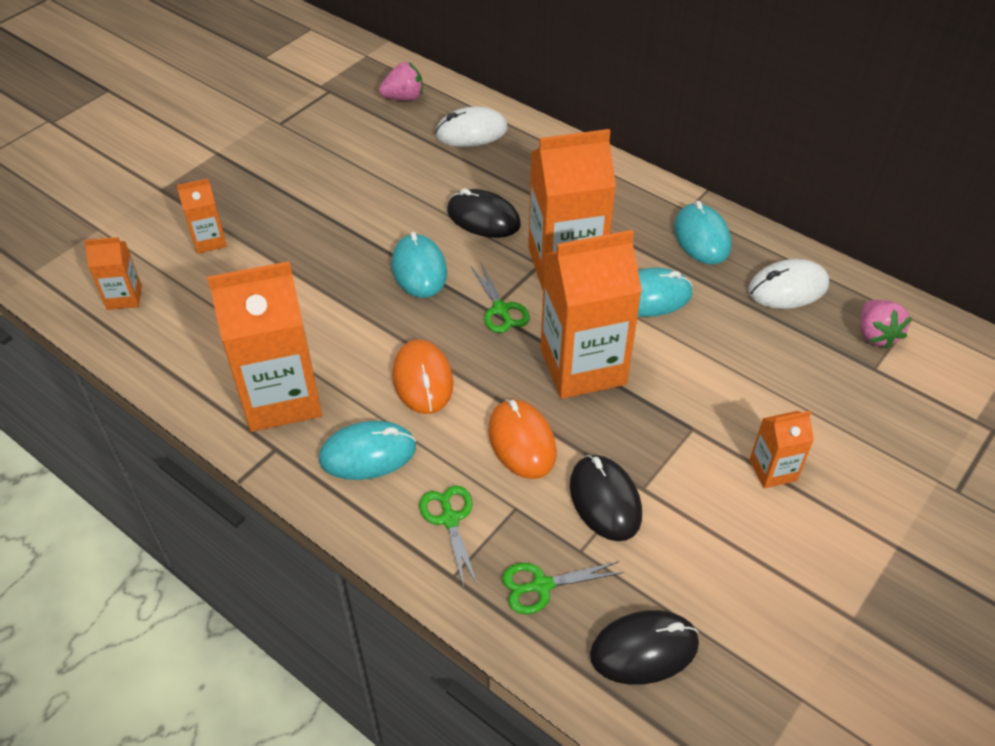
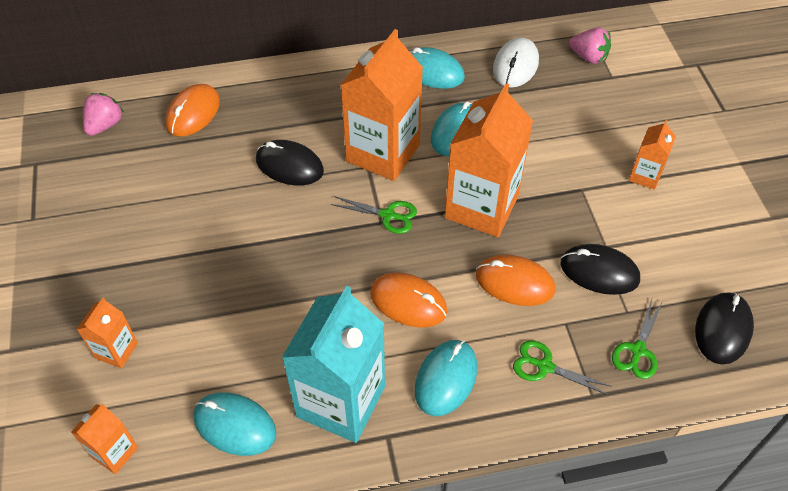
camera: 50 degrees left, 5 degrees up
(281, 397) = (341, 401): orange carton -> turquoise carton
(419, 269) = (300, 235): turquoise mouse -> turquoise mouse (235, 425)
(471, 132) = (193, 113): white mouse -> orange mouse
(483, 218) = (289, 165): black mouse -> black mouse turned 45 degrees clockwise

